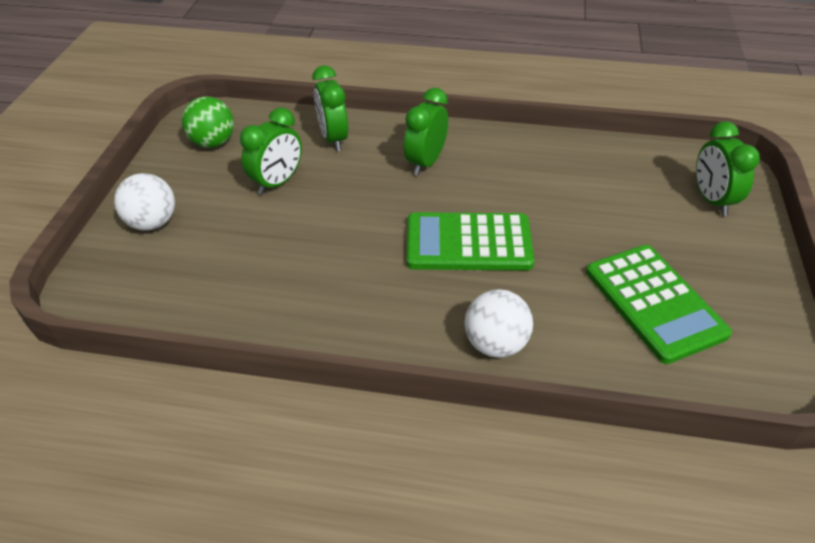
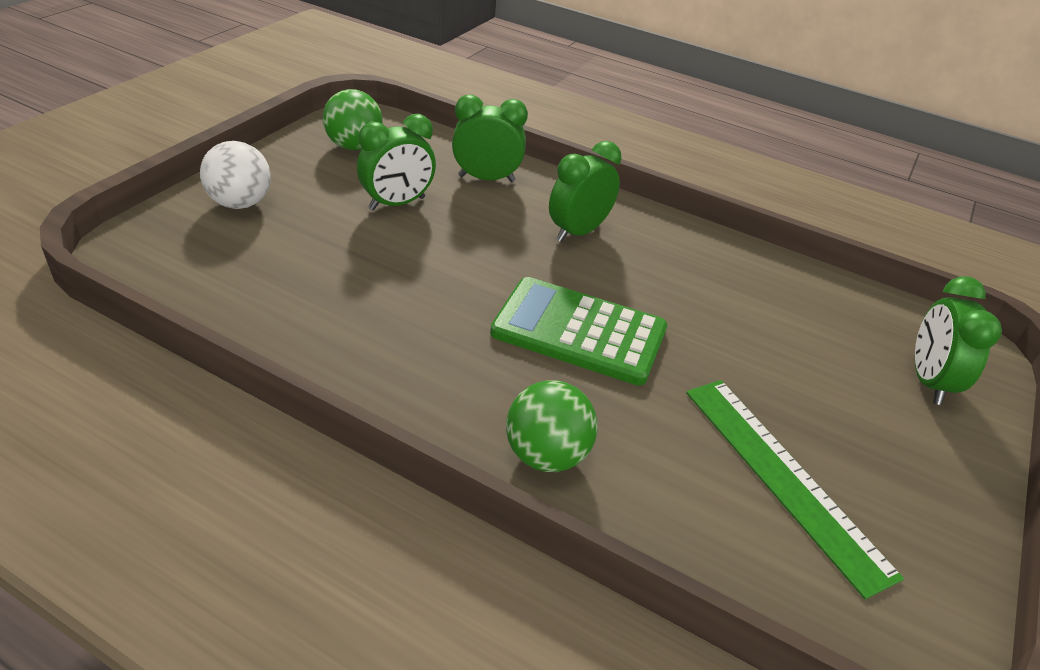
camera: 15 degrees right, 5 degrees down
(333, 139) = (486, 178): green clock -> green clock turned 90 degrees clockwise
(495, 344) = (546, 455): white ball -> green ball
(654, 303) = (783, 477): green calculator -> green ruler

